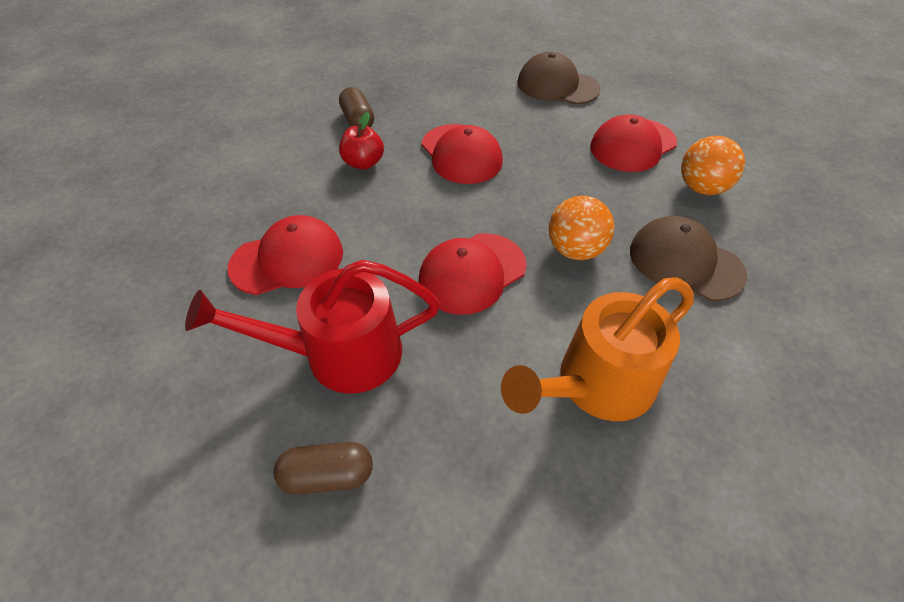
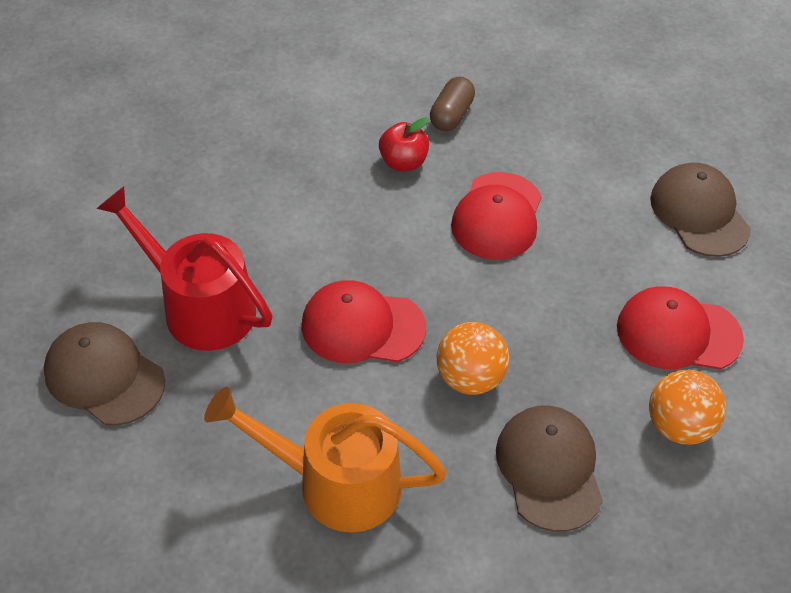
camera: 45 degrees right, 0 degrees up
(287, 259) = (248, 205): red cap -> none
(328, 476) = (104, 376): brown capsule -> brown cap

